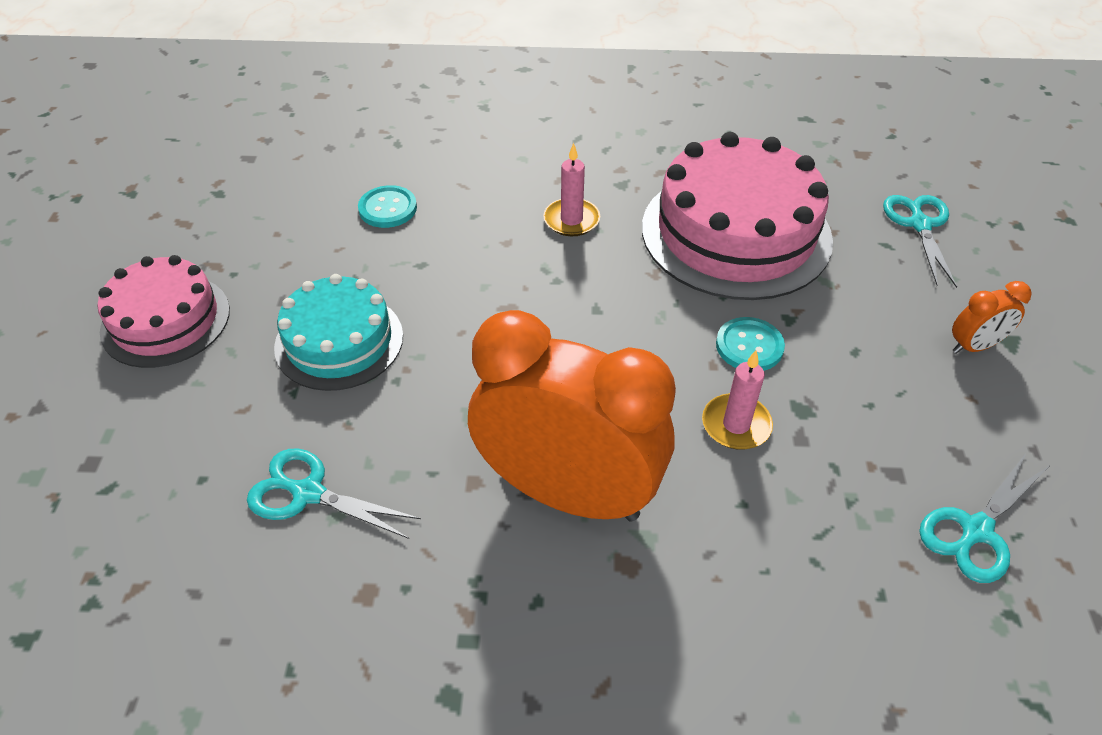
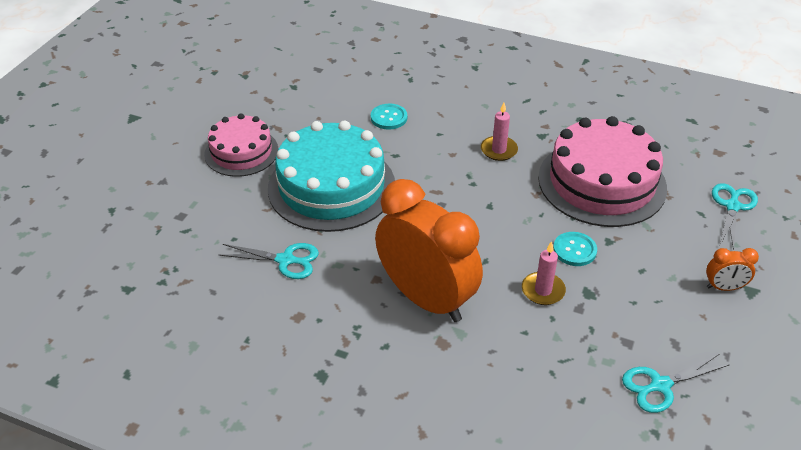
camera: 20 degrees right, 5 degrees down
(308, 493) = (286, 260): turquoise scissors -> turquoise scissors turned 150 degrees clockwise
(339, 341) = (331, 186): turquoise cake -> turquoise cake, size x1.66

